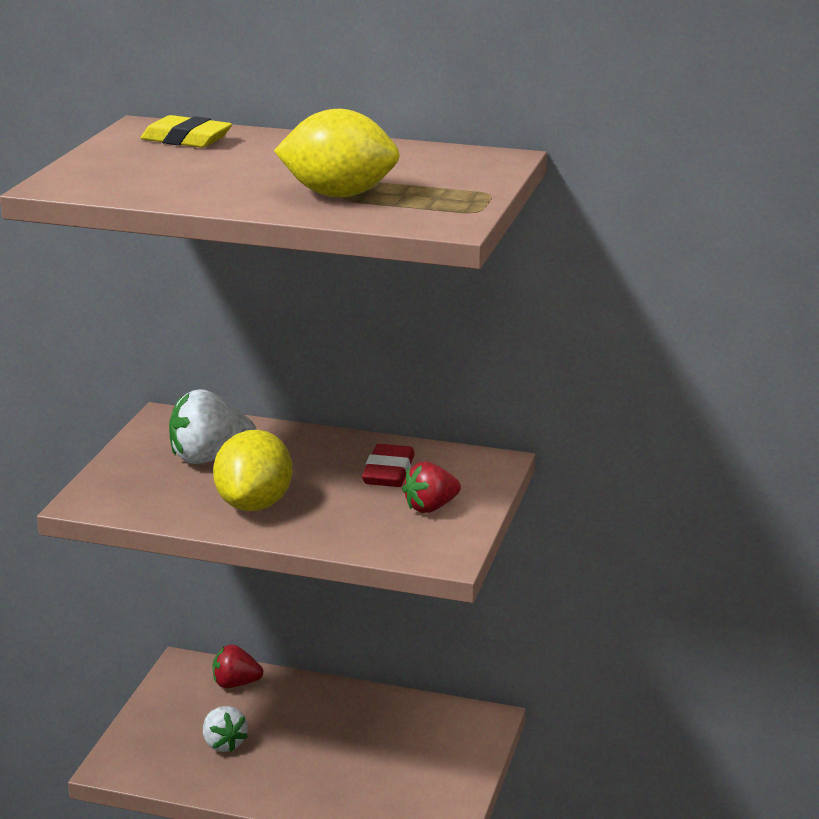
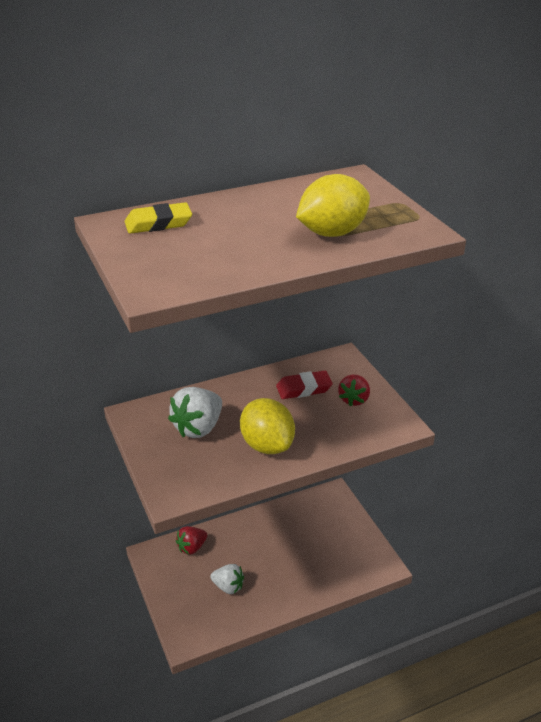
camera: 40 degrees left, 10 degrees up
(388, 472) = (304, 388): red eraser -> red eraser turned 75 degrees counterclockwise

